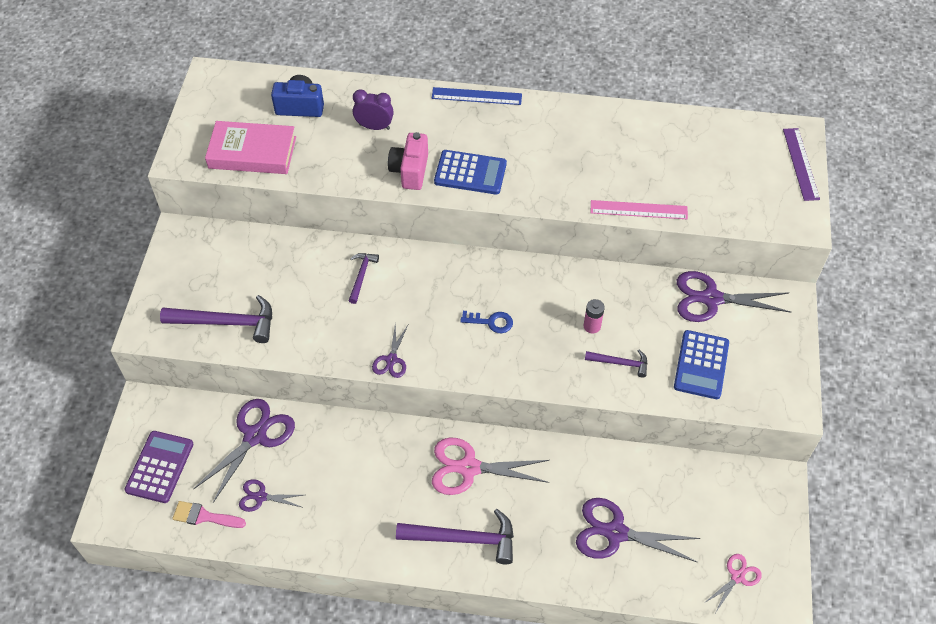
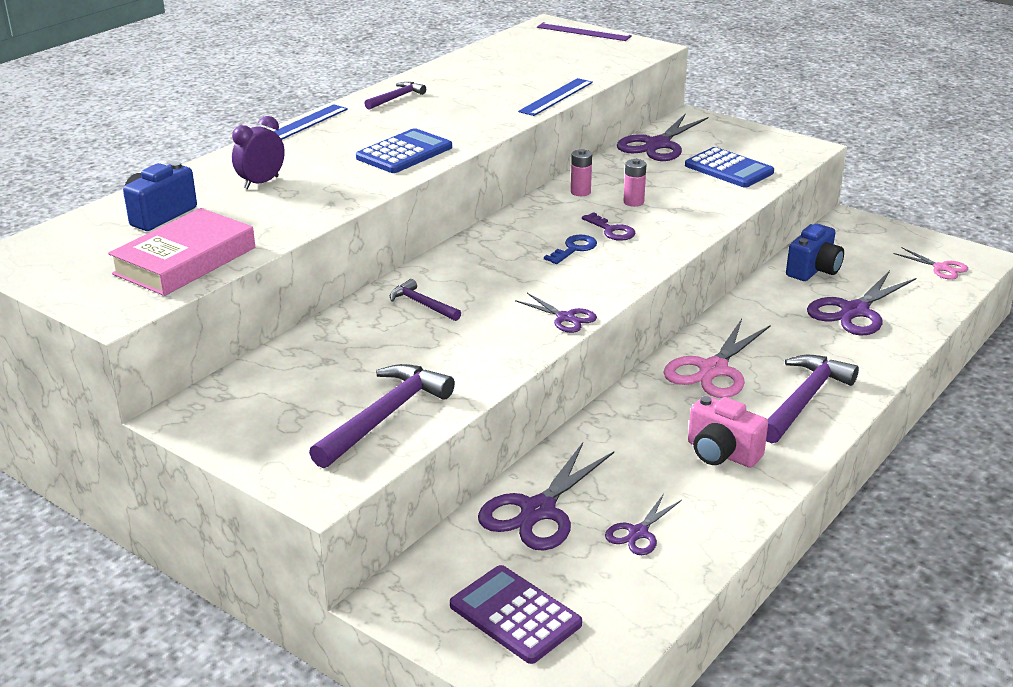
camera: 60 degrees left, 25 degrees down
(204, 516) = (632, 593): pink brush -> none
(255, 436) = (538, 511): purple scissors -> purple scissors turned 120 degrees counterclockwise
(410, 171) = (356, 180): pink camera -> pink camera (721, 453)
(535, 332) = (611, 230): none -> purple key
(585, 286) = (580, 192): none -> pink battery
(620, 363) = (692, 202): purple hammer -> purple hammer (396, 98)
(638, 210) = (556, 97): pink ruler -> blue ruler
(664, 482) = (813, 270): none -> blue camera
(737, 577) = (941, 268): pink scissors -> pink scissors turned 150 degrees clockwise

